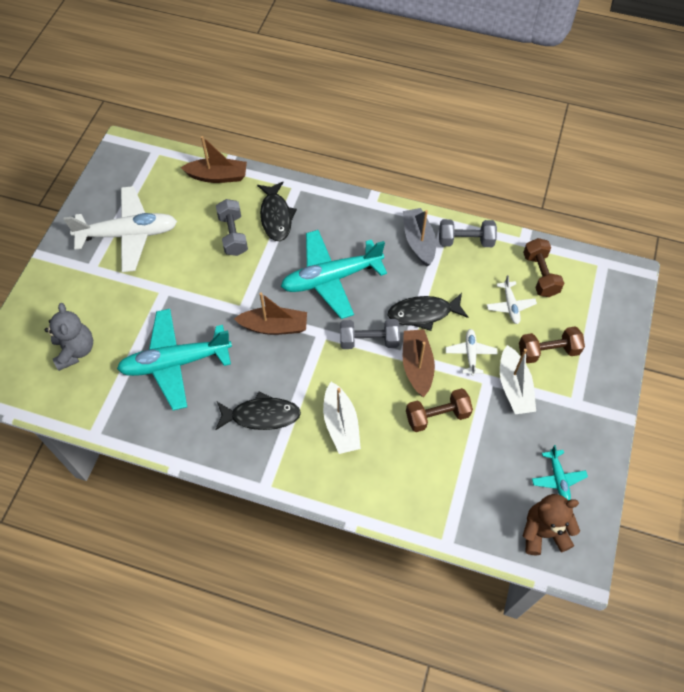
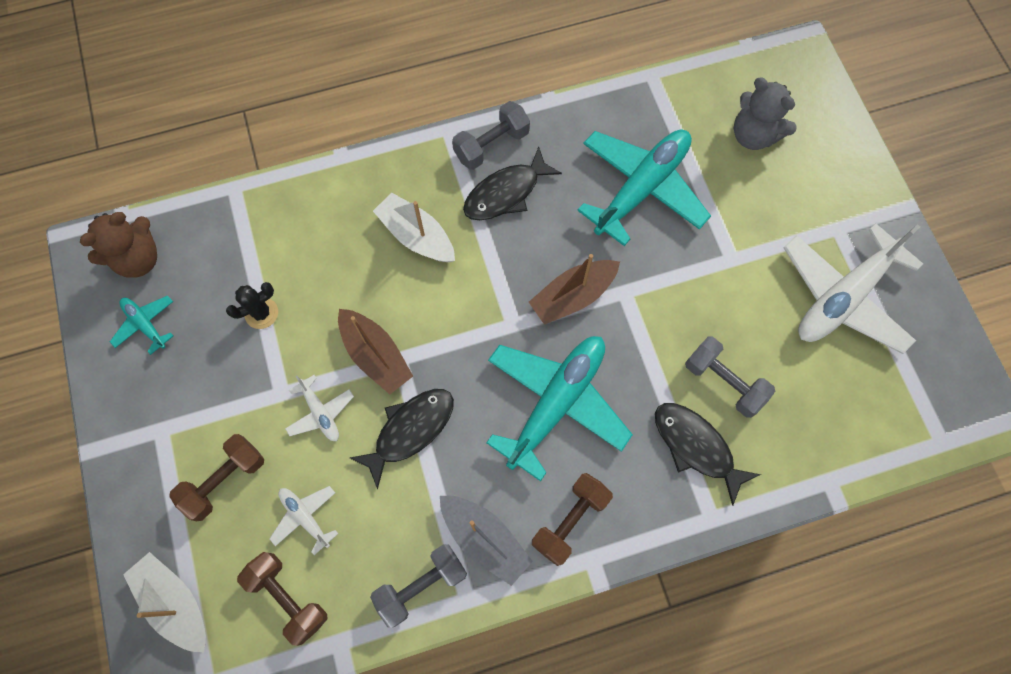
camera: 145 degrees right, 10 degrees up
(217, 176) = (825, 457): brown boat -> none
(369, 341) = (452, 350): grey dumbbell -> grey dumbbell (491, 145)
(437, 416) = (317, 311): brown dumbbell -> brown dumbbell (570, 521)
(474, 437) = (261, 313): none -> black cactus
(514, 387) = (245, 403): white boat -> white boat (175, 602)

